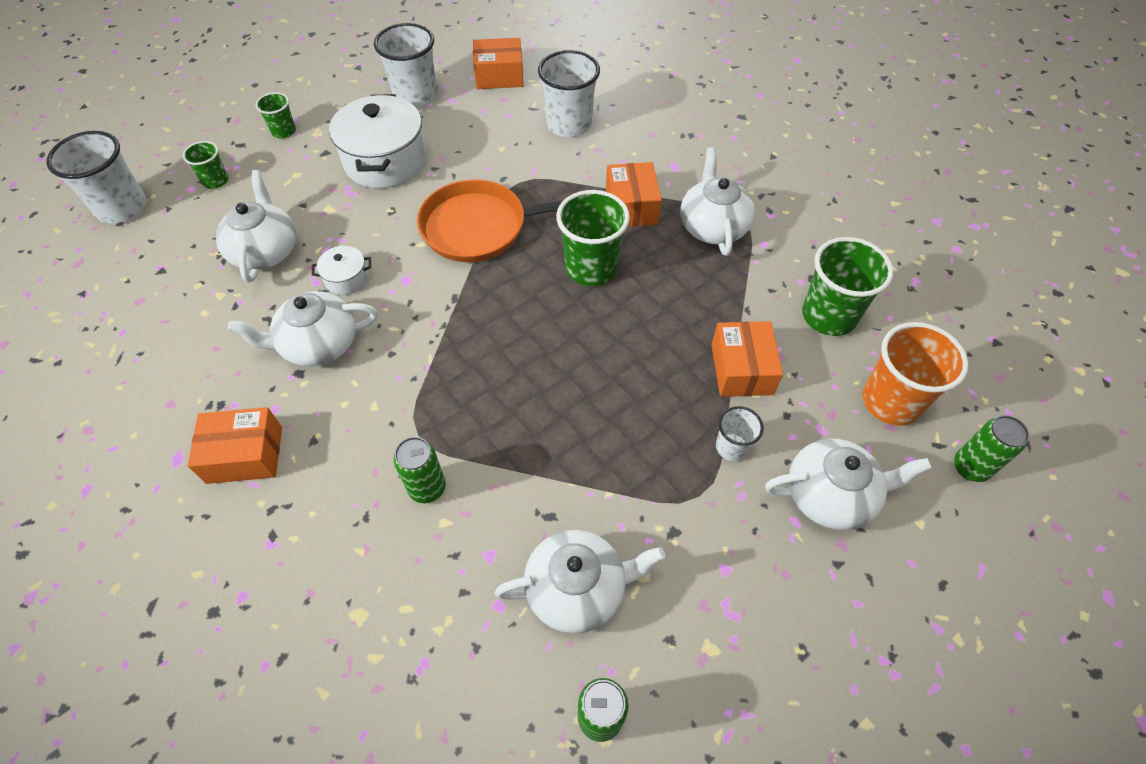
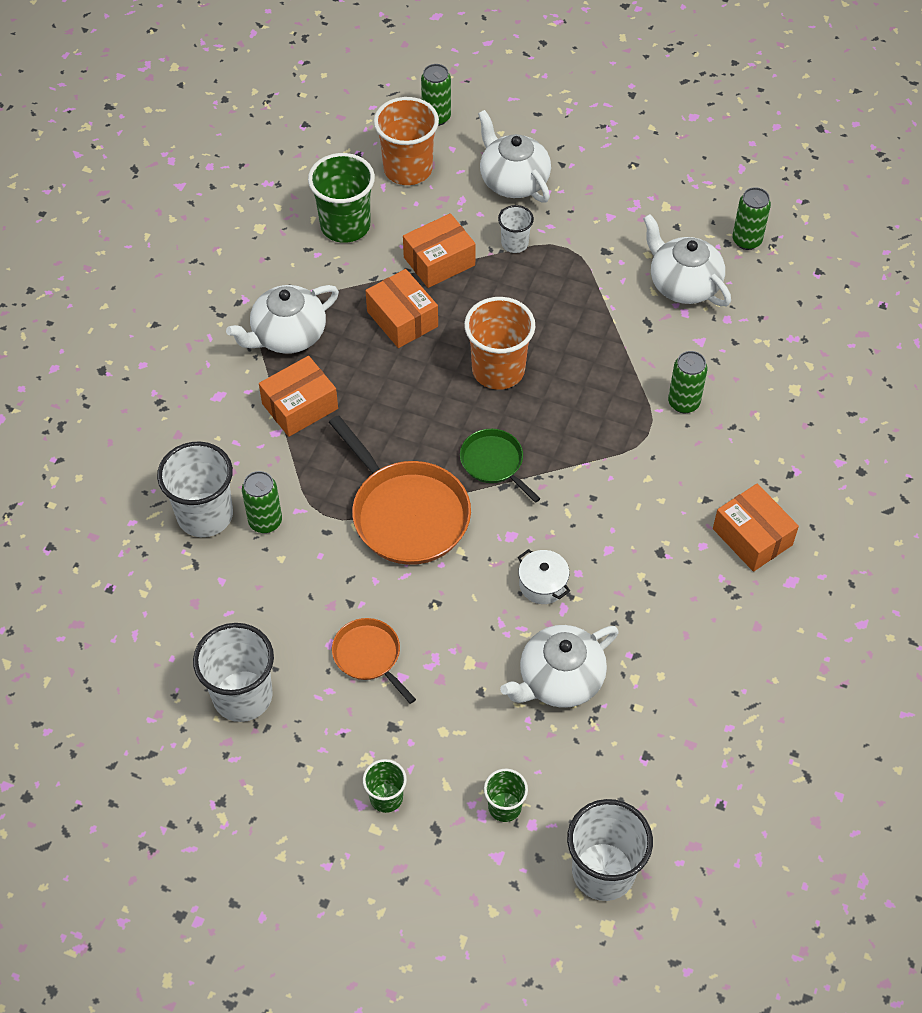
camera: 120 degrees left, 0 degrees up
(318, 344) = (624, 557): white teapot -> none
(385, 161) = (369, 656): white pot -> orange pan
(482, 302) = (494, 462): none -> green pan
(499, 76) = (152, 630): orange box -> orange box (402, 319)
(538, 151) = (265, 521): none -> green can
(577, 352) = (498, 370): none -> orange cup
(591, 268) = (400, 402): green cup -> none

